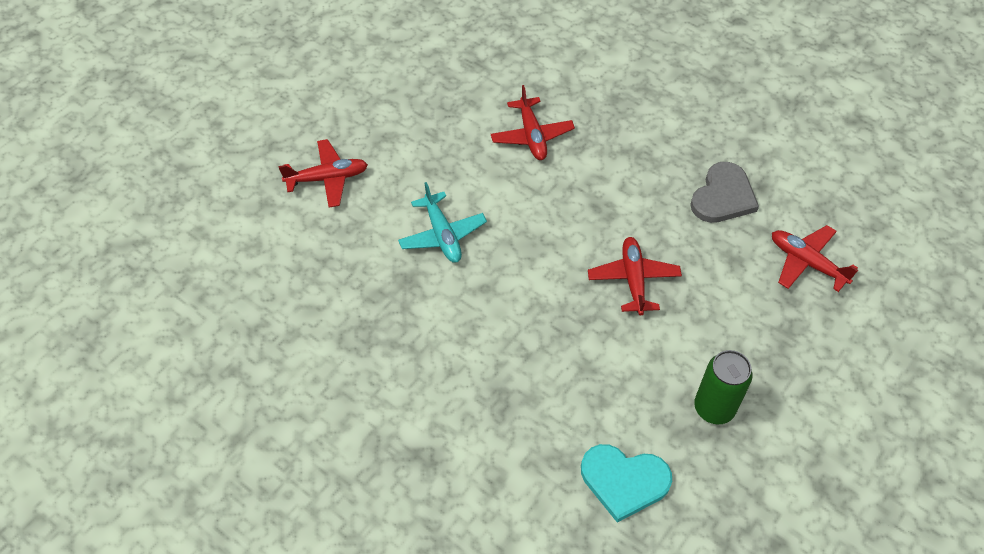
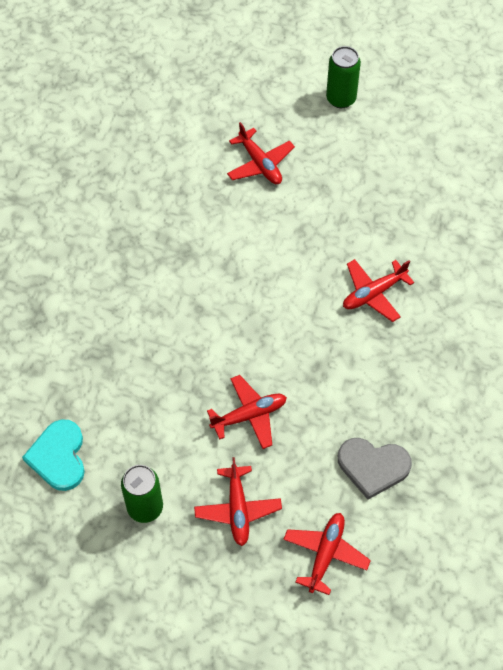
camera: 70 degrees right, 5 degrees up
(285, 88) = (341, 99): none -> green can
(442, 235) = (237, 262): turquoise plane -> none
(739, 322) = (238, 509): none -> red plane

